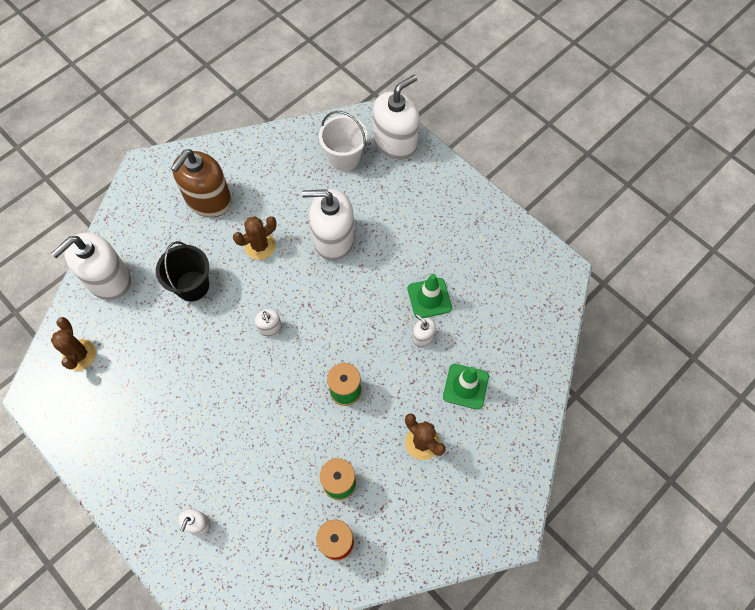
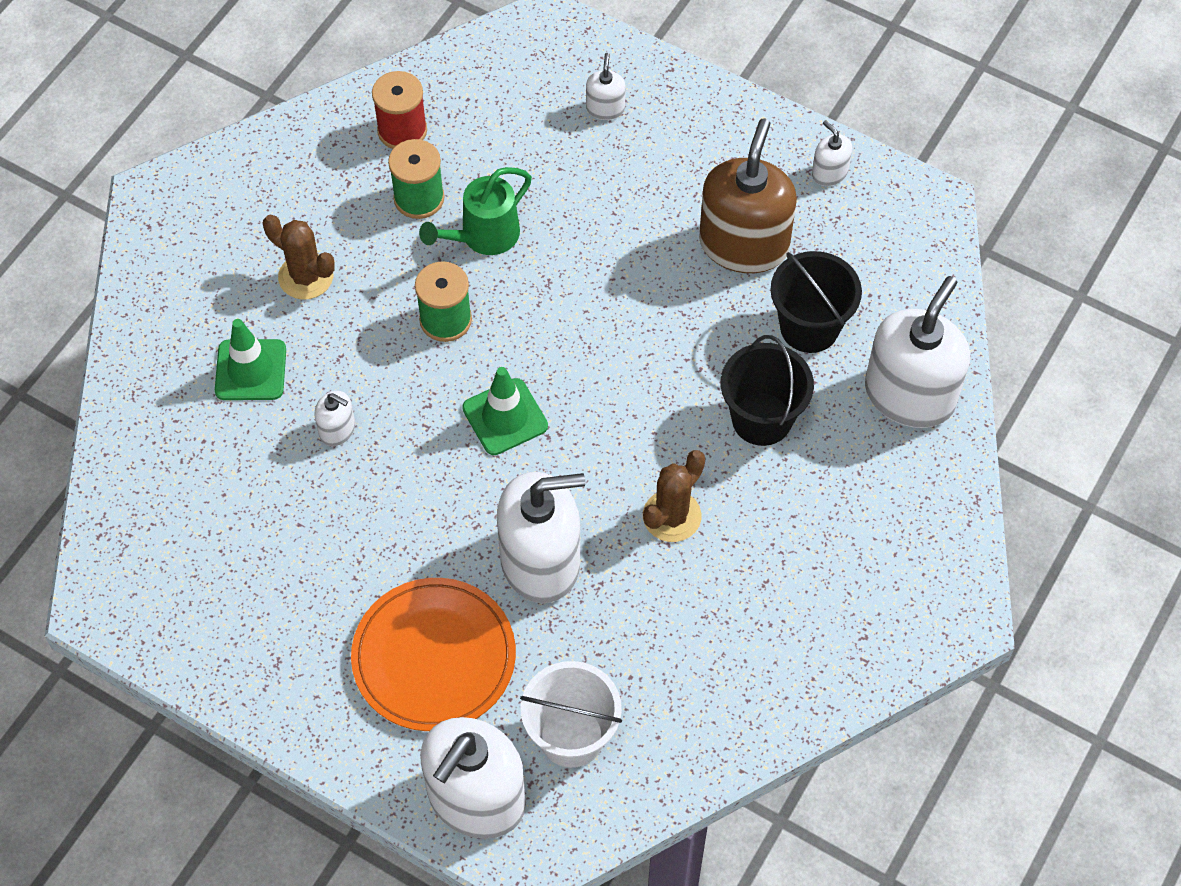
camera: 165 degrees right, 5 degrees down
(79, 355) = (891, 272): brown cactus -> none
(142, 332) = (809, 327): none -> black bucket
(208, 200) = (804, 580): brown soap dispenser -> brown soap dispenser (744, 244)
(270, 327) = (601, 384): white soap dispenser -> white soap dispenser (829, 173)
(307, 442) = (483, 237): none -> green watering can
(399, 206) = (434, 657): none -> orange plate
(429, 298) = (339, 496): green traffic cone -> green traffic cone (505, 417)

